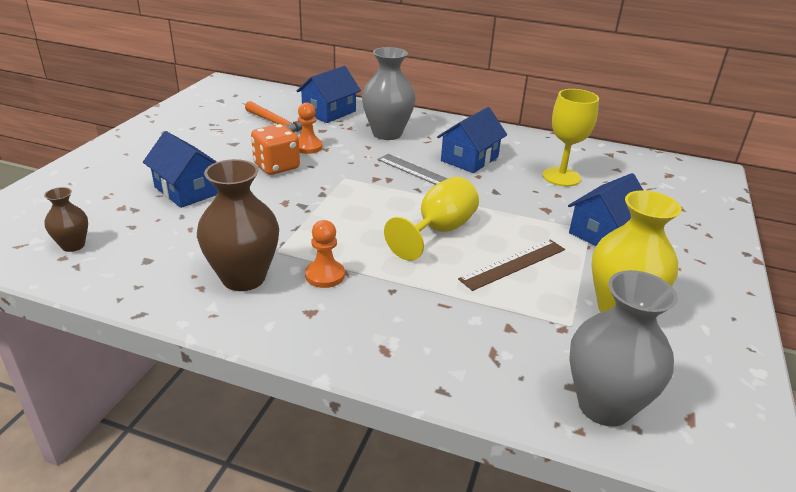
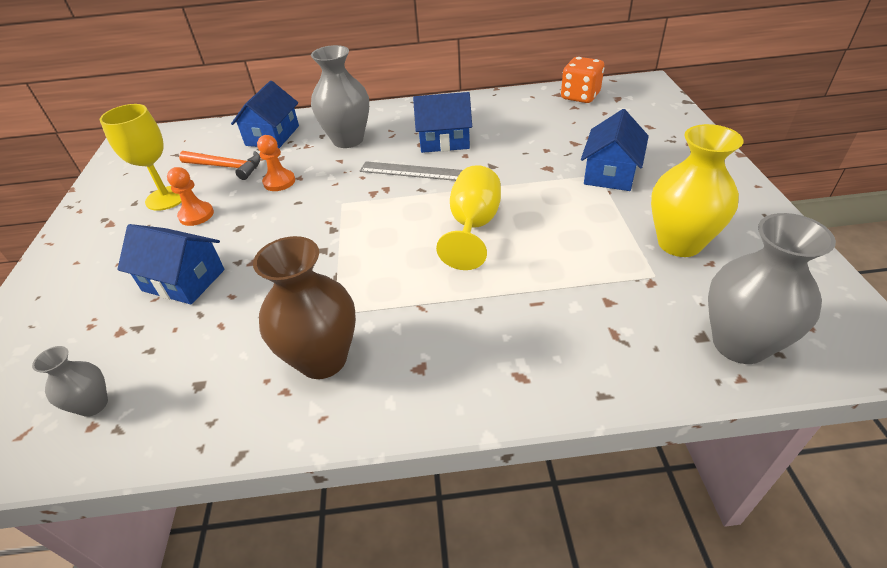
camera: 20 degrees left, 10 degrees up
(73, 245) = (93, 405): brown vase -> grey vase
(276, 166) = (262, 216): orange dice -> orange dice (580, 96)
(325, 275) = (403, 320): orange pawn -> orange pawn (196, 215)
(469, 159) = (444, 140): blue house -> blue house turned 75 degrees clockwise
(513, 264) = (563, 234): brown ruler -> none
(561, 177) = (536, 131): yellow goblet -> yellow goblet (166, 198)

